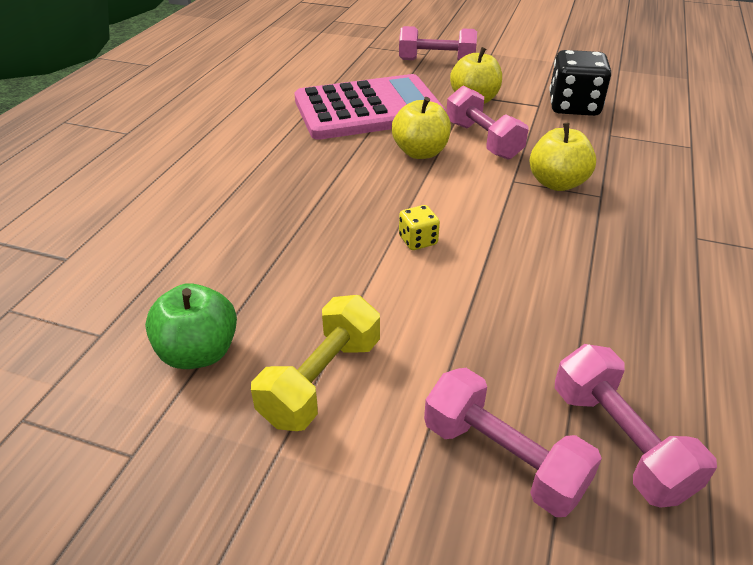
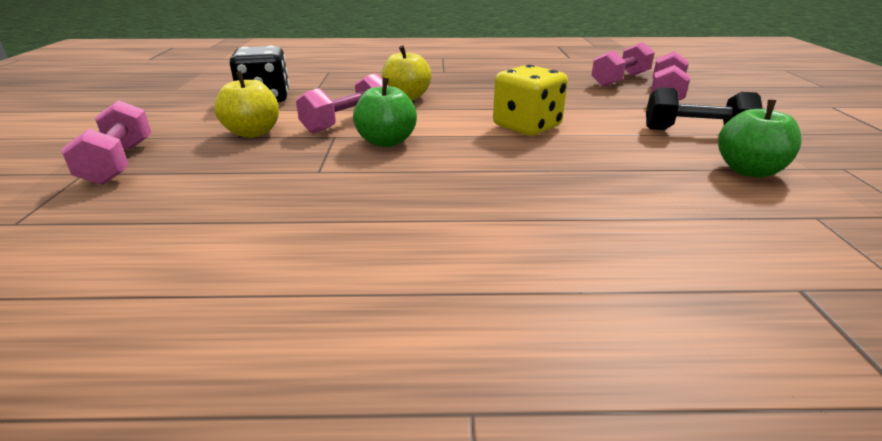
camera: 110 degrees left, 10 degrees down
(321, 380) = (695, 132): yellow dumbbell -> black dumbbell
(368, 109) = (287, 181): pink calculator -> none
(418, 240) = (527, 126): yellow dice -> yellow dice, size x2.06
(420, 152) = (386, 142): yellow apple -> green apple

